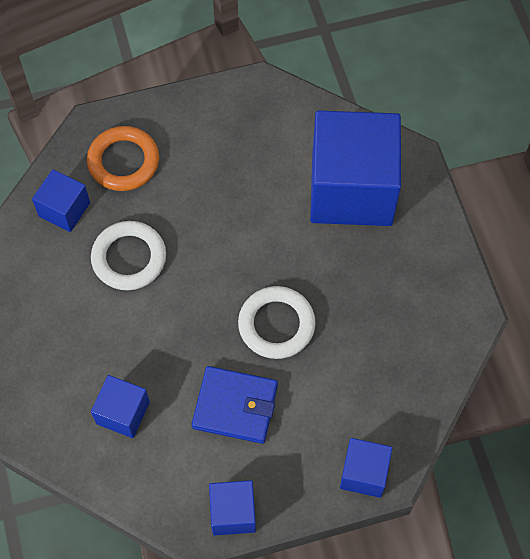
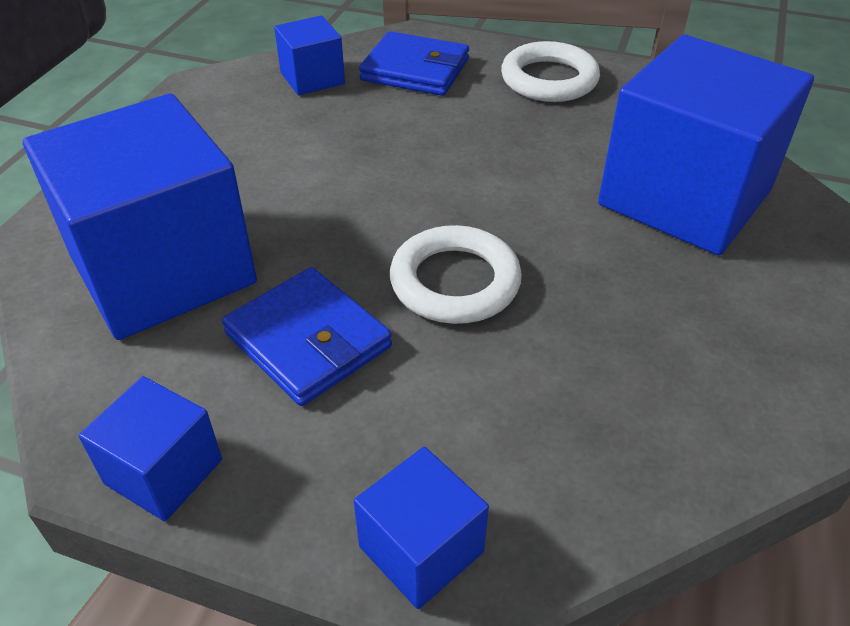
camera: 35 degrees right, 20 degrees down
(123, 161) = (415, 70): orange ring -> blue wallet
(123, 413) = (163, 270): blue cube -> blue cube, size x2.15
(129, 258) = (336, 140): white ring -> white ring (549, 79)

